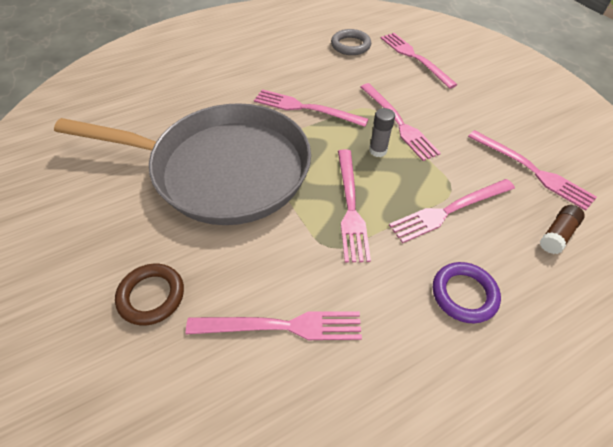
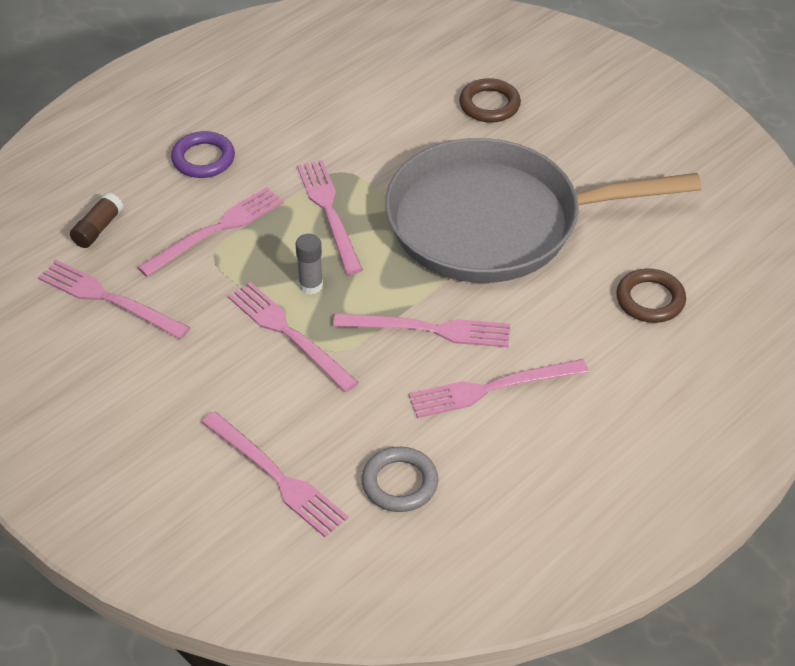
camera: 165 degrees right, 5 degrees down
(157, 99) = (650, 300): none -> brown ring
(282, 326) = (364, 108): pink fork -> pink fork (492, 388)

